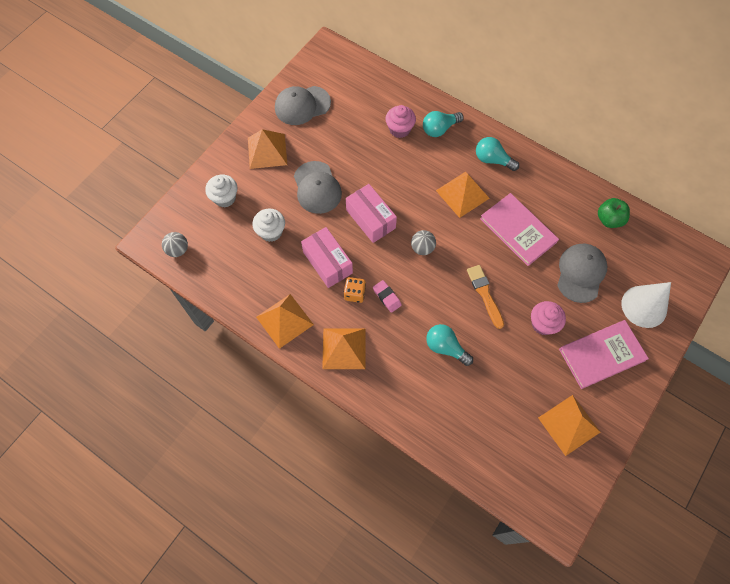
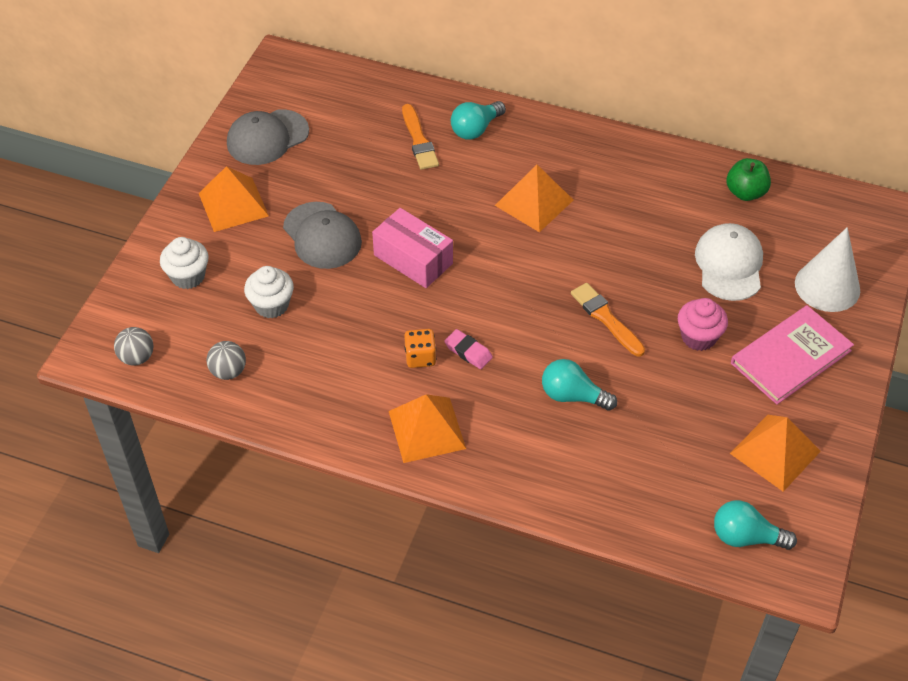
camera: 15 degrees left, 15 degrees down
(284, 320) = (328, 413): orange pyramid -> none
(327, 262) = (368, 326): pink box -> none
(399, 129) = (419, 140): pink cupcake -> orange brush
(422, 248) = (499, 280): grey ball -> grey ball (228, 371)
(492, 160) = (562, 152): turquoise light bulb -> turquoise light bulb (746, 537)
(518, 230) = (626, 231): pink book -> none
(581, 273) = (729, 265): grey cap -> white cap

